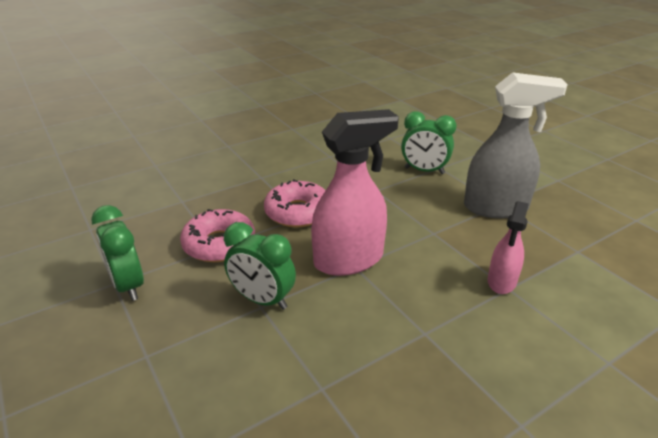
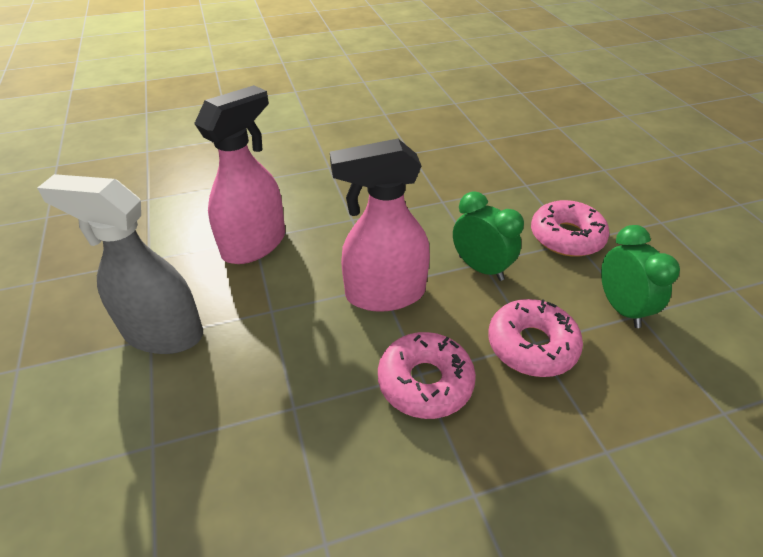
camera: 165 degrees left, 10 degrees up
(156, 360) = (566, 237): none -> pink donut
(424, 171) = (185, 441): green clock -> none
(501, 282) = (255, 244): pink spray bottle -> pink spray bottle, size x1.78

